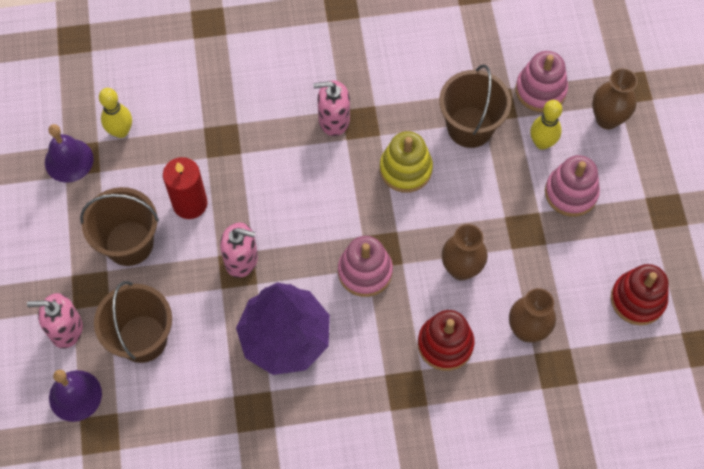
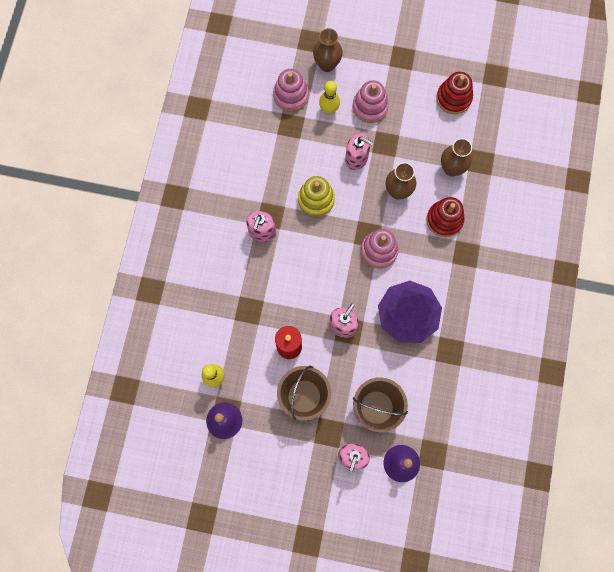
camera: 70 degrees left, 10 degrees up
(470, 127) = (300, 148): brown bucket -> none
(487, 200) = (356, 158): none -> pink soap dispenser

